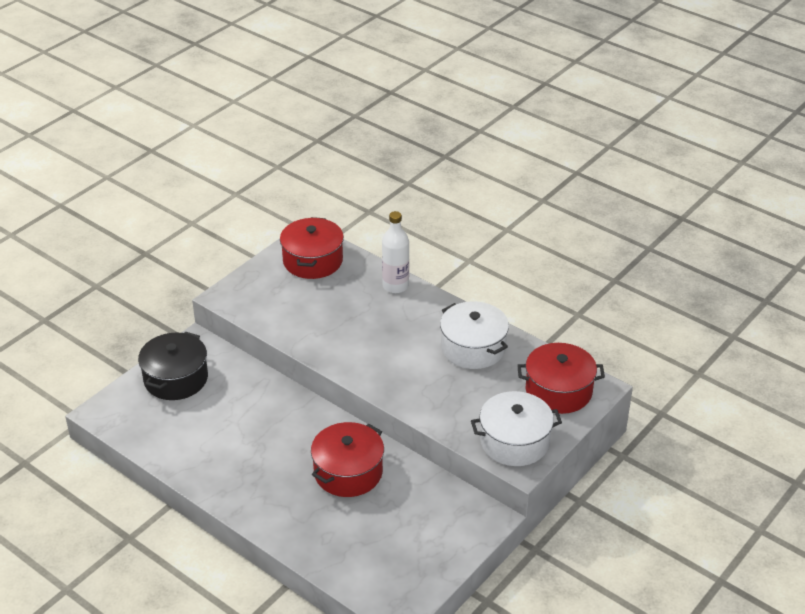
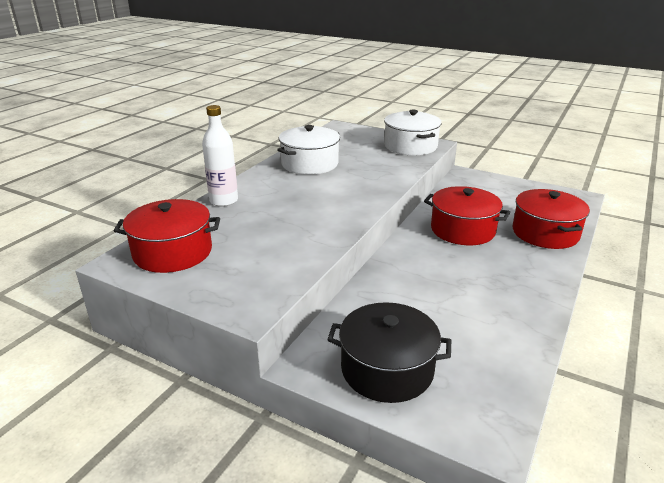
camera: 100 degrees left, 10 degrees down
(558, 391) = (348, 136): red pot -> red pot (545, 233)

